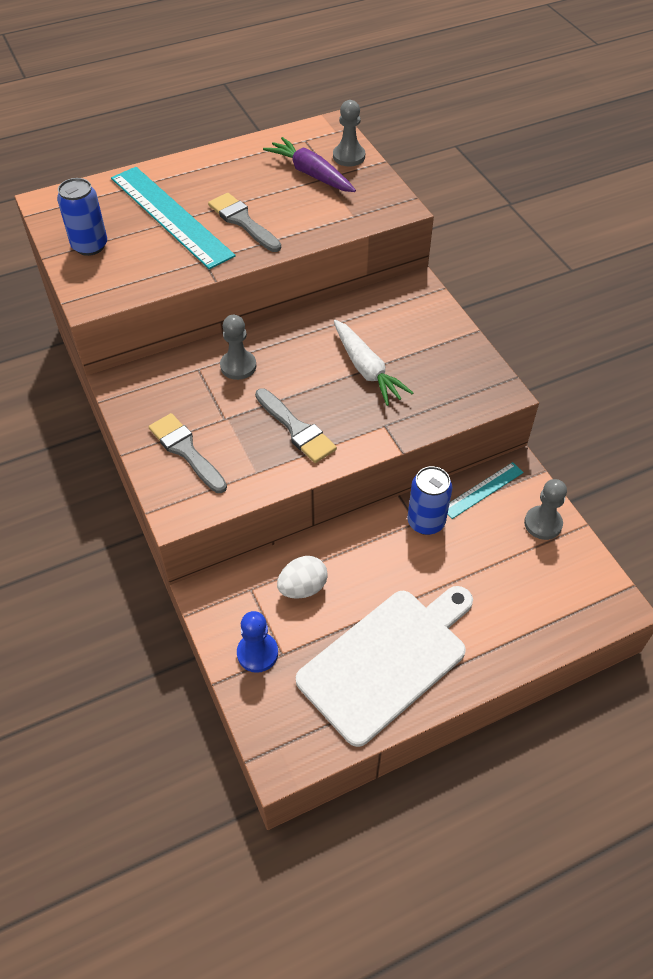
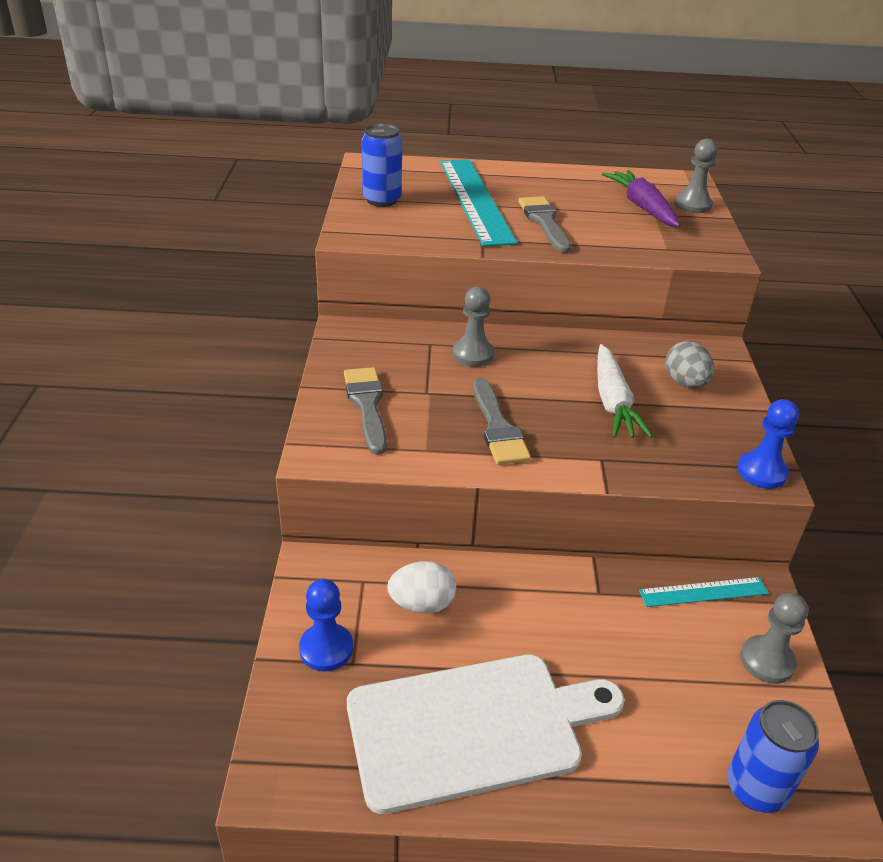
camera: 25 degrees right, 15 degrees down
(409, 329) = (685, 383): none -> grey egg
(426, 522) = (611, 597): blue can -> blue can (756, 788)
(495, 389) = (761, 472): none -> blue pawn

